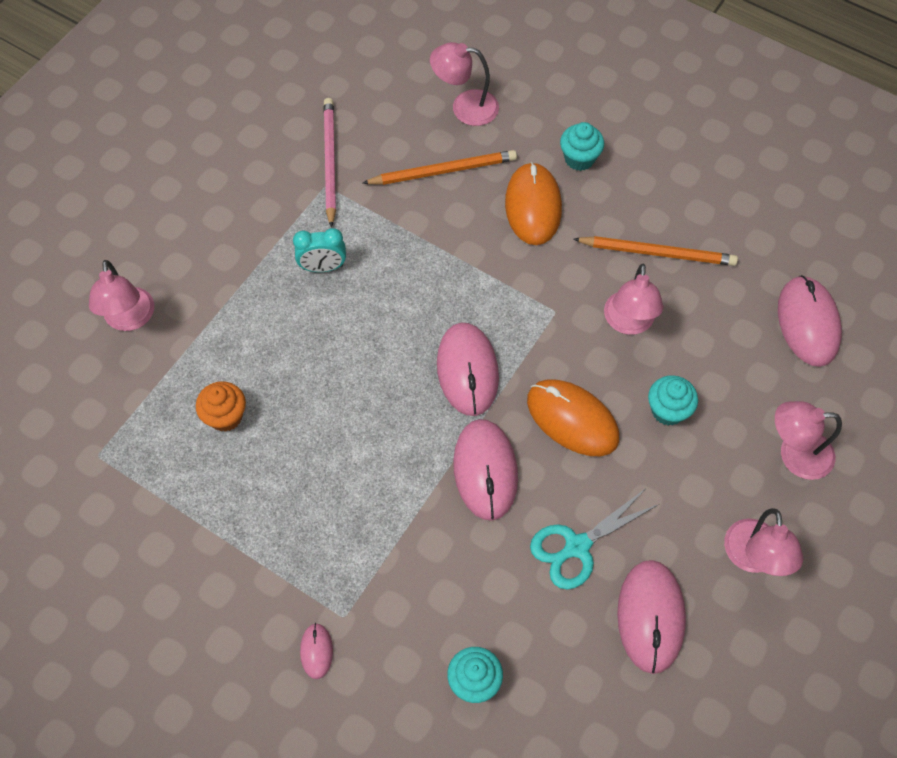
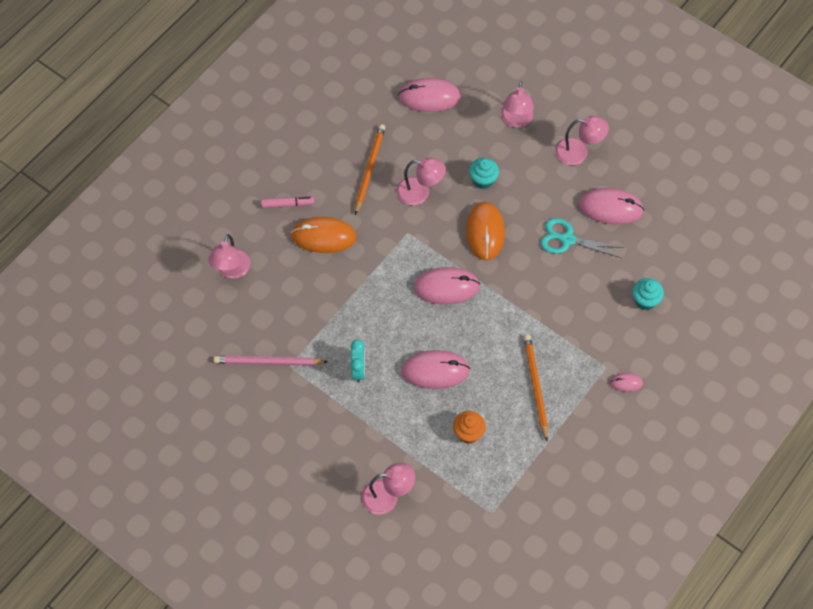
camera: 85 degrees left, 0 degrees up
(442, 171) = (286, 289): orange pencil -> orange pencil (535, 387)
(485, 470) = (516, 283): pink mouse -> pink mouse (435, 371)
(572, 419) = (485, 232): orange mouse -> orange mouse turned 45 degrees counterclockwise
(577, 546) = (567, 239): turquoise scissors -> turquoise scissors turned 135 degrees clockwise
(579, 159) = (288, 204): turquoise cupcake -> pink marker

